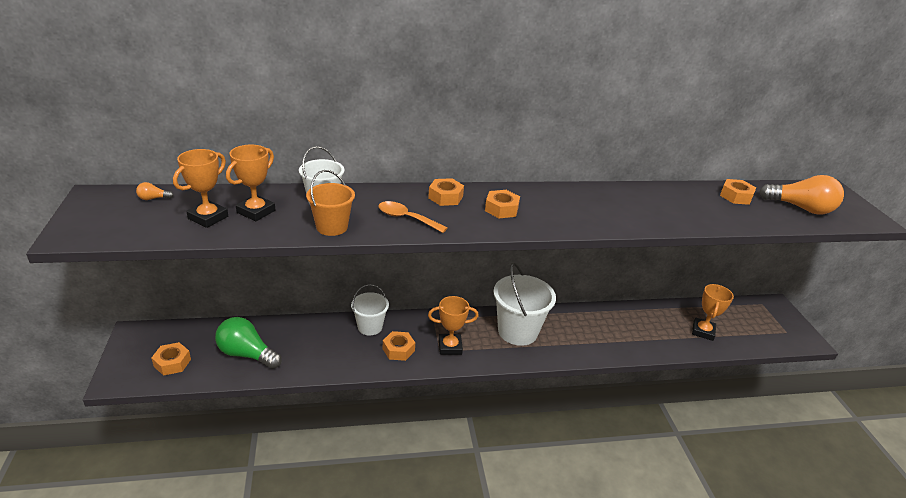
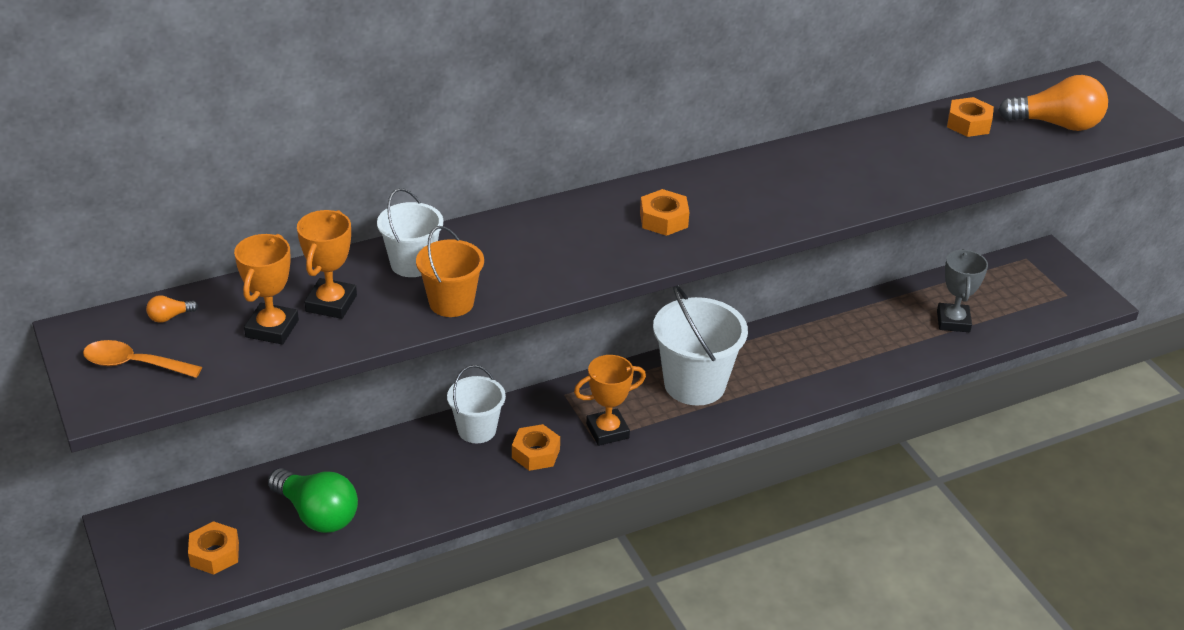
camera: 15 degrees left, 5 degrees up
(247, 354) = (317, 514): green light bulb -> green light bulb turned 150 degrees counterclockwise
(407, 218) = (544, 265): orange spoon -> orange spoon (134, 364)
(445, 197) = (578, 217): orange nut -> none
(703, 331) = (953, 321): orange trophy -> grey trophy

